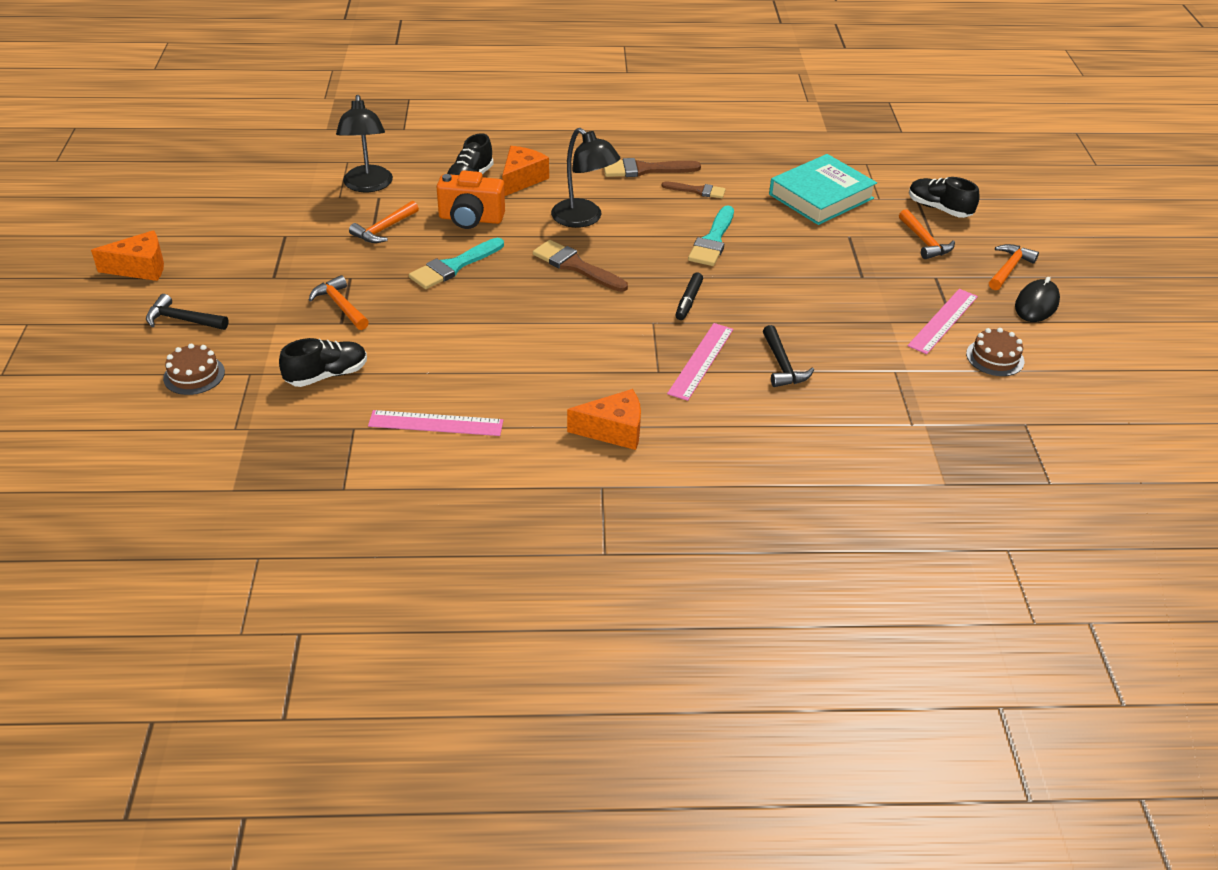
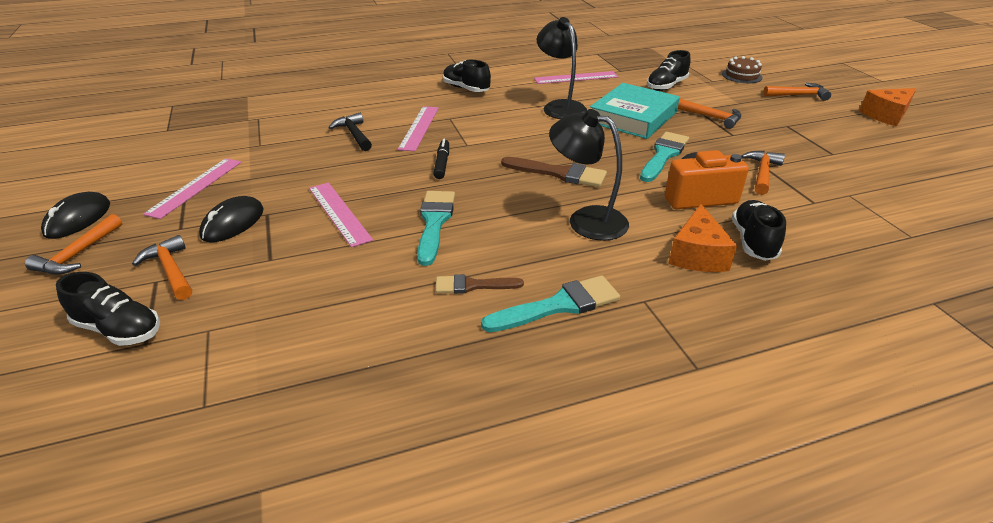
camera: 165 degrees right, 5 degrees down
(182, 320) = (798, 95): black hammer -> orange hammer
(368, 186) = (843, 212): black lamp -> black lamp (560, 107)
(614, 430) = (466, 89): orange cheese -> black shoe
(644, 170) = (559, 305): brown brush -> turquoise brush
(796, 265) = (339, 213): none -> pink ruler
(821, 196) = (297, 313): turquoise book -> turquoise book (633, 117)
(890, 273) = (233, 223): none -> black mouse
(995, 357) = (162, 166): brown cake -> none

